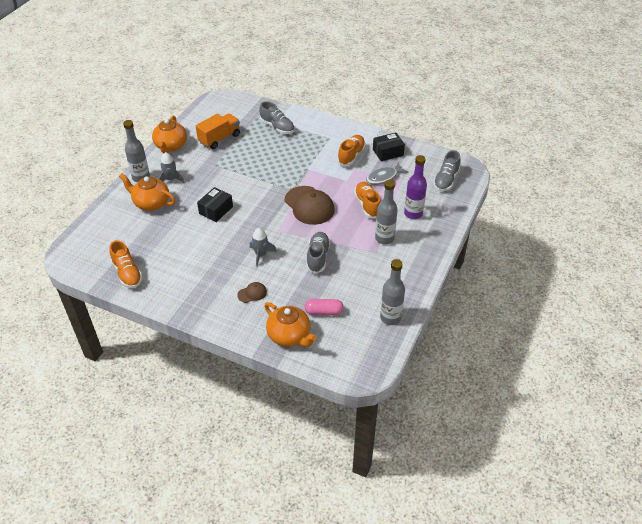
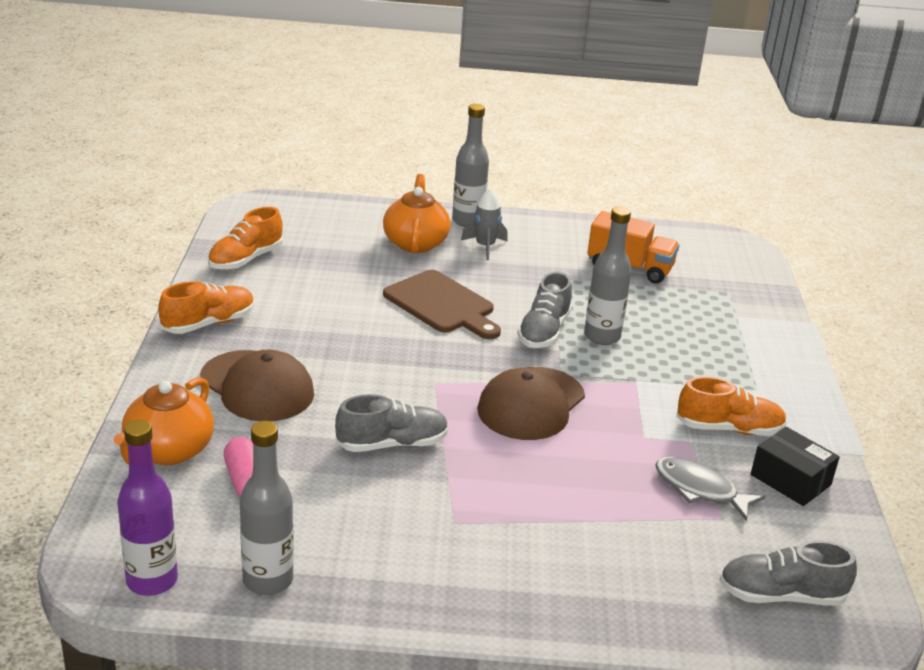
camera: 65 degrees right, 15 degrees down
(171, 146) = (566, 228): orange teapot -> none
(216, 210) = (442, 304): black box -> brown cutting board
(252, 293) = (257, 386): brown cap -> brown cap, size x2.15
(261, 255) = (359, 375): grey rocket -> none
(277, 127) = (724, 320): grey shoe -> grey shoe (544, 332)
(367, 205) = (591, 481): orange shoe -> orange shoe (209, 323)
(384, 238) = (504, 526): grey bottle -> grey bottle (602, 336)
(413, 213) = (616, 558): purple bottle -> purple bottle (152, 581)

